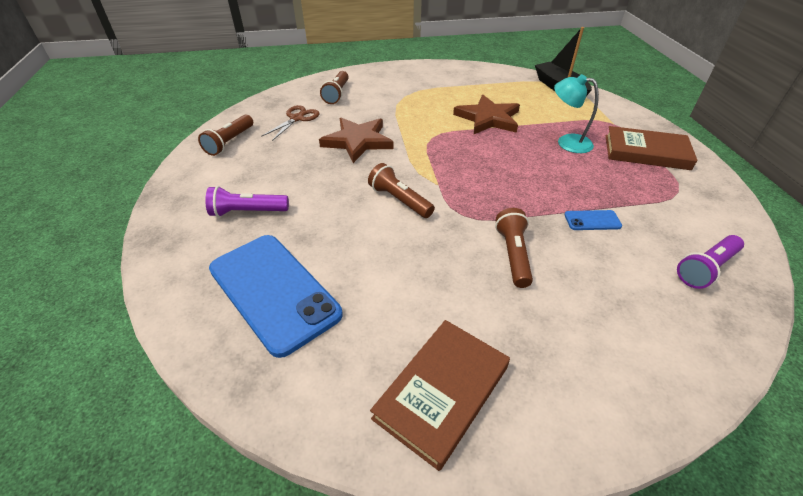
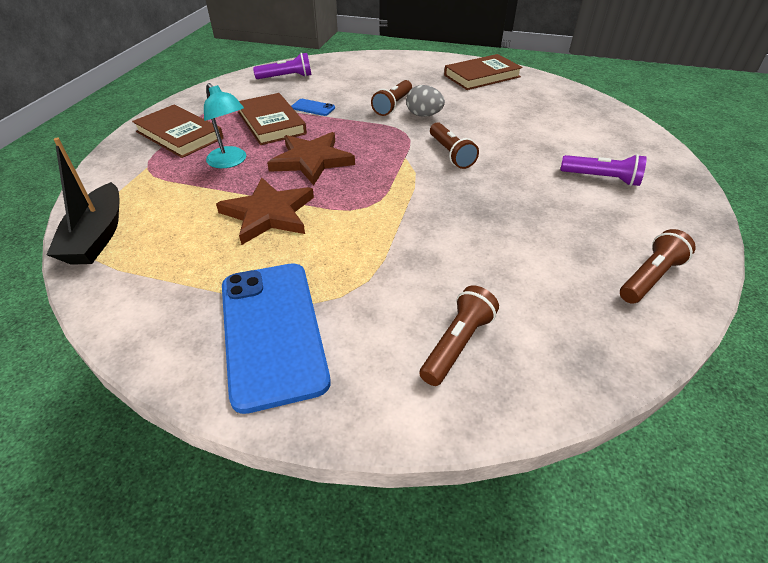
camera: 155 degrees left, 0 degrees up
(274, 291) = (571, 124): blue phone -> blue phone (272, 331)
(297, 118) = (543, 298): brown scissors -> none
(358, 141) = (462, 227): brown star -> brown star (312, 160)
(463, 248) = (424, 115): none -> grey egg
(599, 187) = (271, 123): none -> brown book

